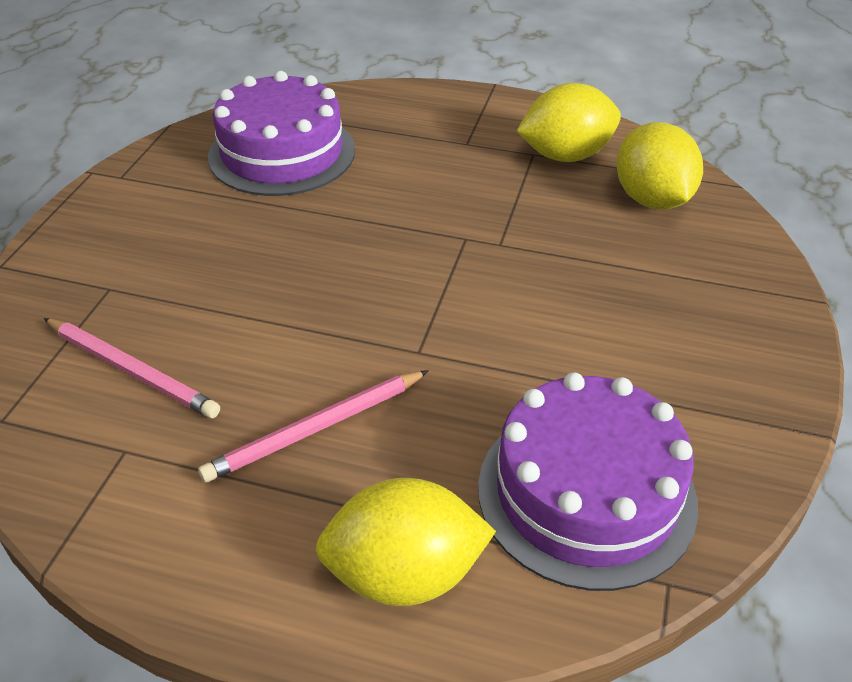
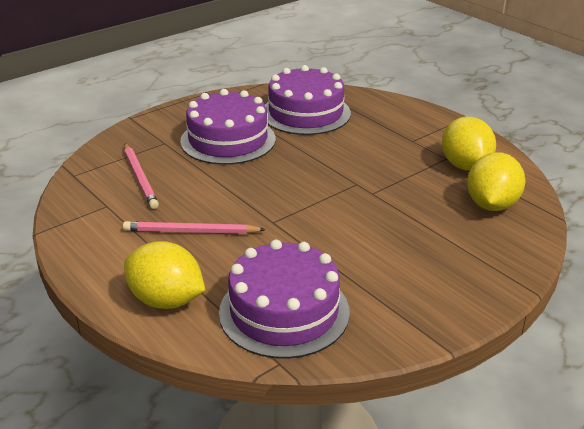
camera: 35 degrees right, 10 degrees down
(210, 242) = (228, 140): none -> purple cake
(565, 155) = (465, 165): yellow lemon -> yellow lemon turned 60 degrees clockwise

